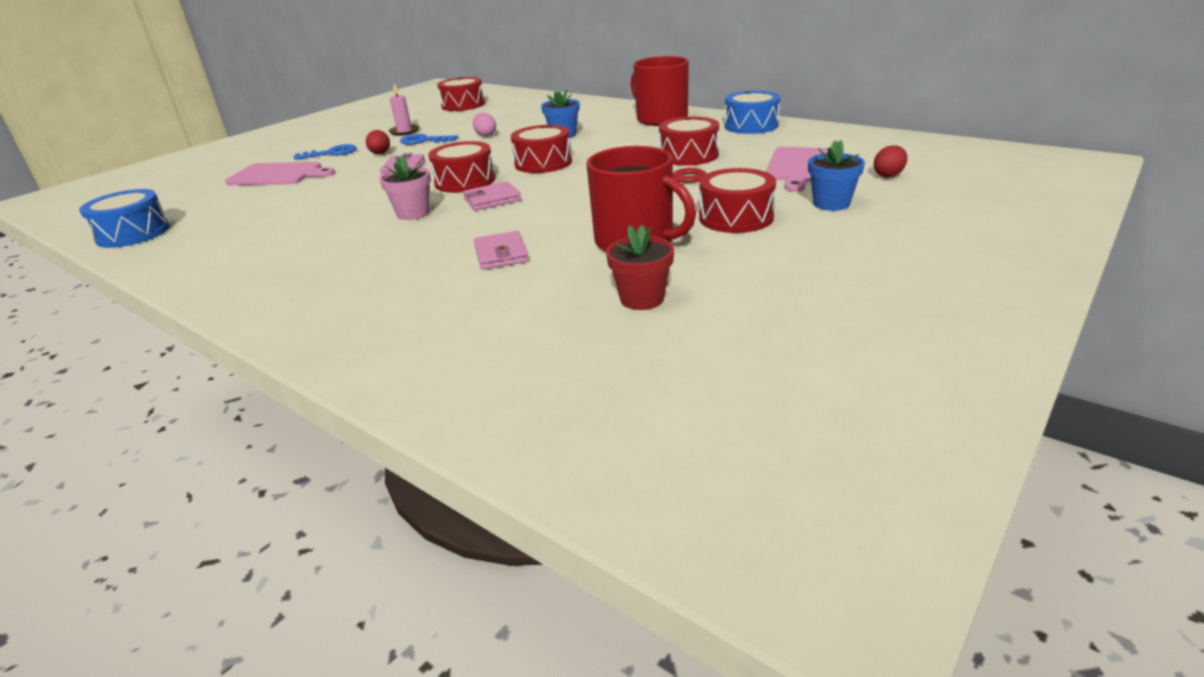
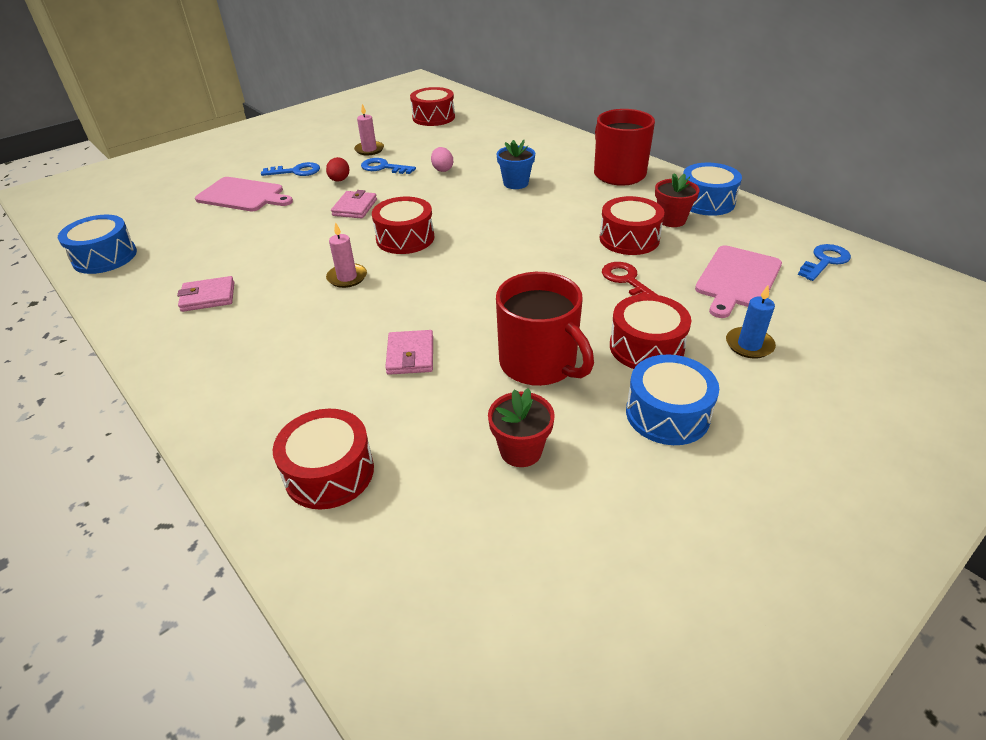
camera: 10 degrees right, 10 degrees up
(413, 213) = (347, 277): pink flower pot -> pink candle
(492, 200) = (423, 271): pink wallet -> pink wallet (208, 297)
(543, 163) = (485, 224): red drum -> red drum (329, 472)
(723, 140) = (671, 220): none -> red flower pot
(775, 255) = (667, 414): none -> blue drum
(831, 204) = (749, 345): blue flower pot -> blue candle
(875, 147) = (825, 261): none -> blue key
(888, 175) = (824, 311): red egg -> none

